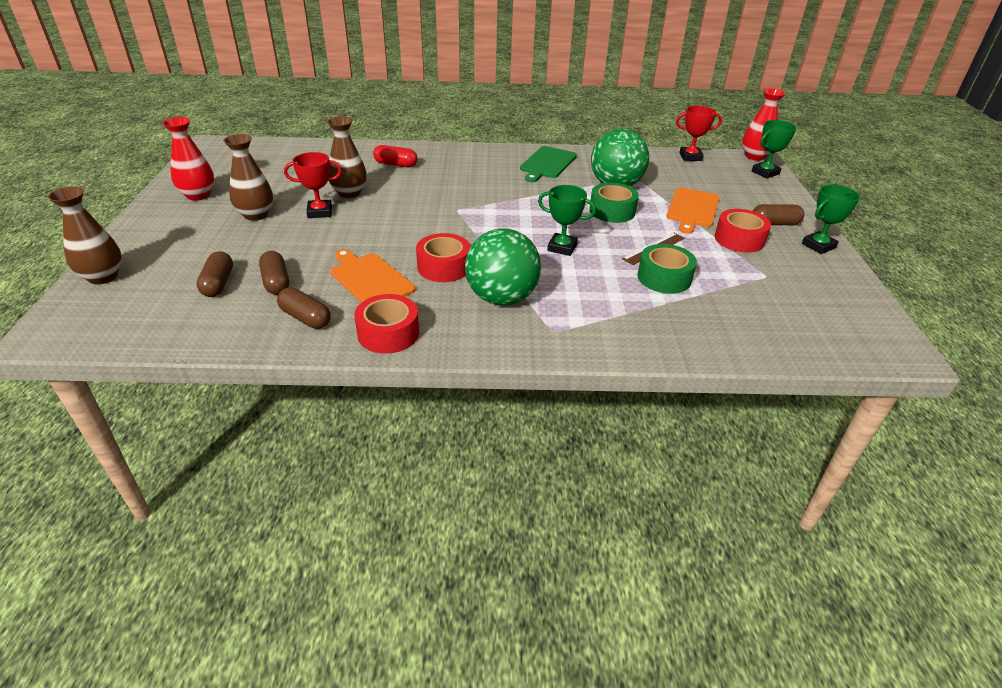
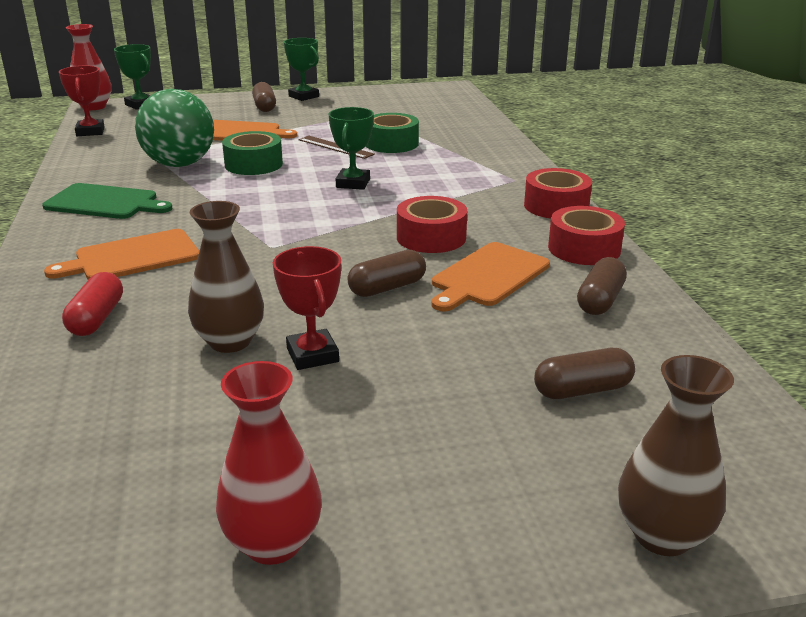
camera: 100 degrees left, 10 degrees down
(256, 215) = (345, 423): brown vase -> none
(276, 282) = (542, 341): brown capsule -> brown capsule (387, 288)
(462, 171) = (132, 257): none -> orange cutting board
(502, 298) = (475, 203): green ball -> none
(739, 239) = (302, 118): red tape -> red tape (556, 206)

